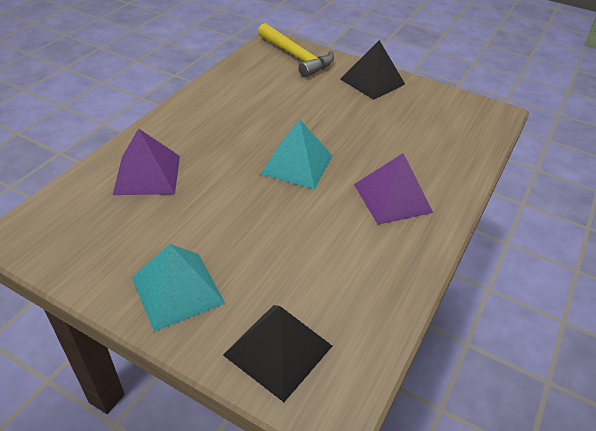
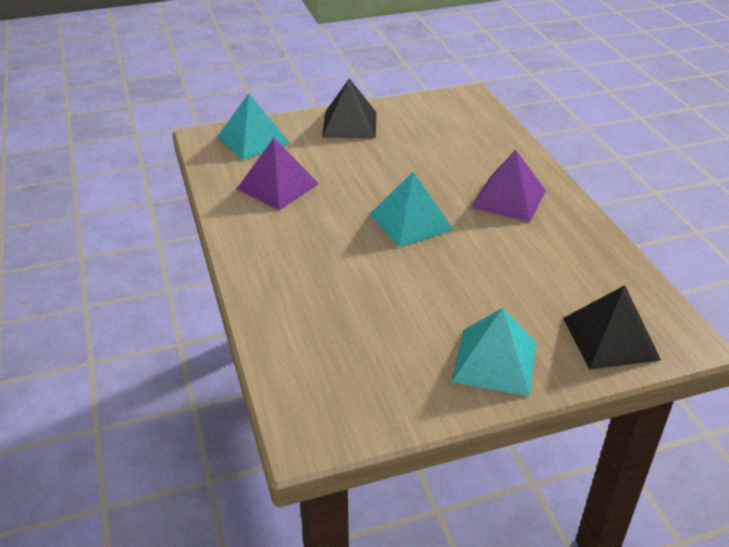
camera: 45 degrees left, 5 degrees down
(147, 174) = (318, 311): purple pyramid -> purple pyramid (277, 186)
(296, 57) = (253, 140): yellow hammer -> turquoise pyramid

